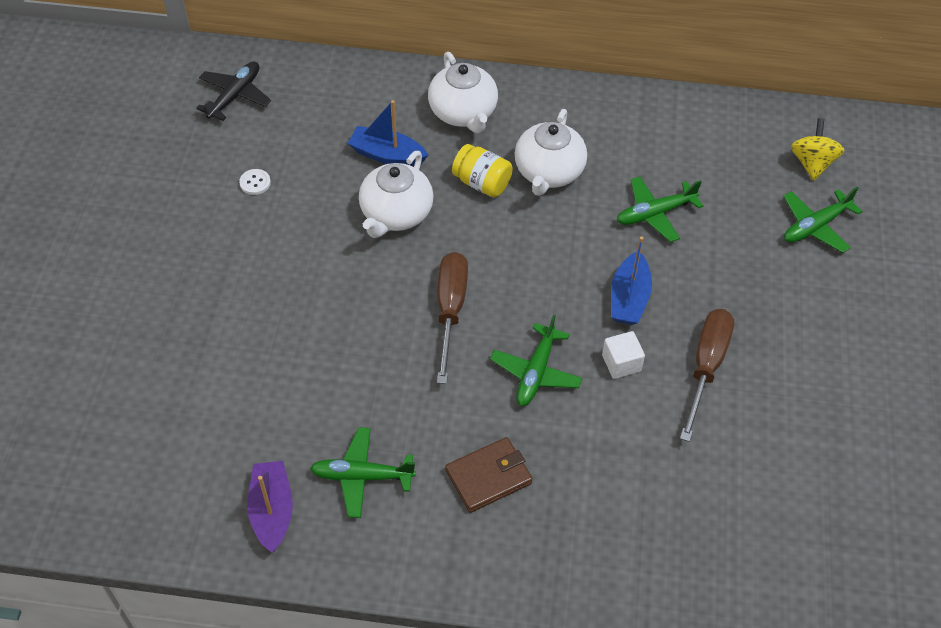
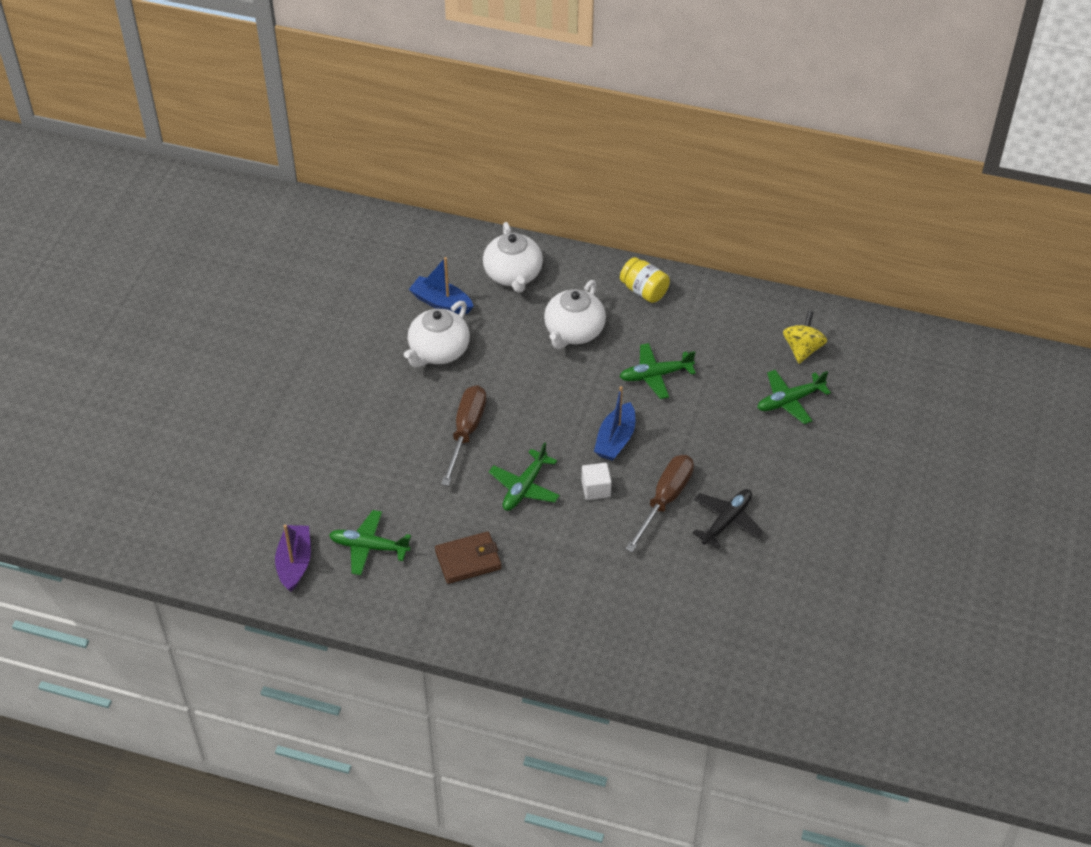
camera: 10 degrees right, 5 degrees down
(235, 95) = (324, 240): black plane -> black plane (727, 521)
(255, 183) = (327, 313): white button -> none
(482, 183) = (515, 334): yellow jar -> yellow jar (644, 291)

